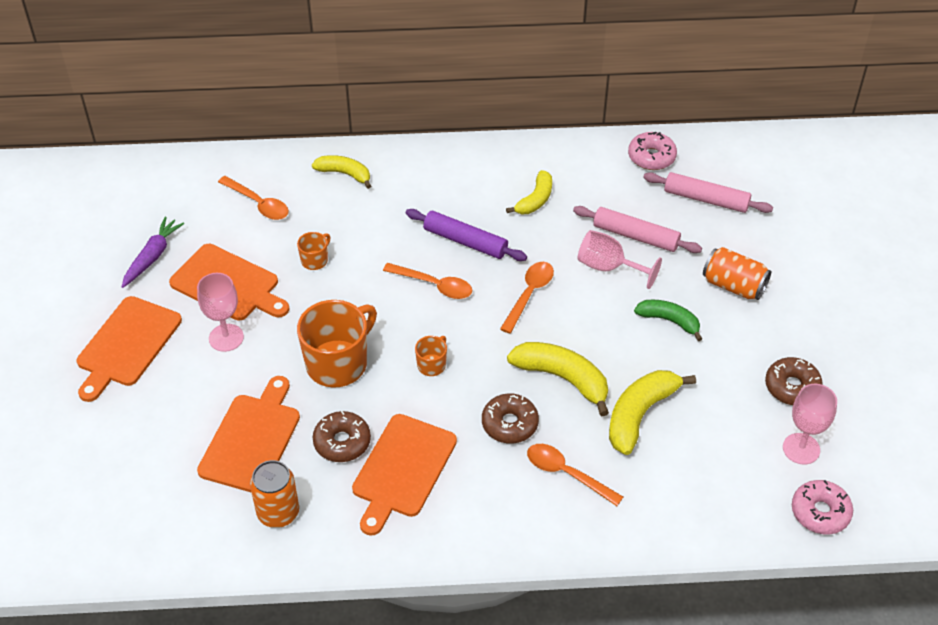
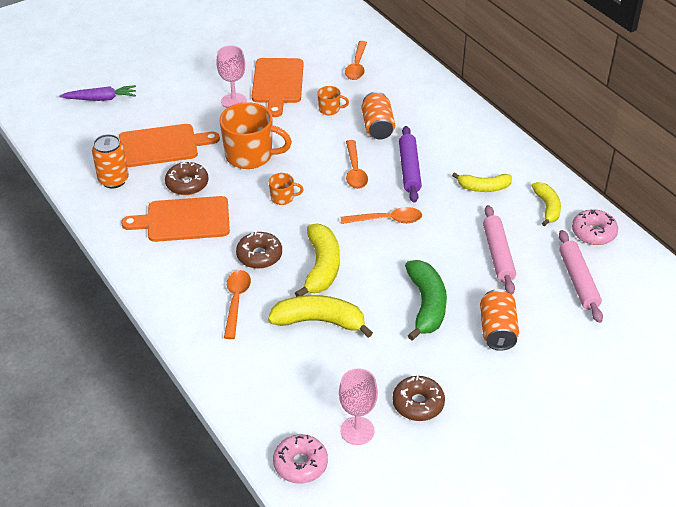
camera: 60 degrees right, 5 degrees down
(127, 345) = (197, 67): orange cutting board -> none
(152, 256) = (274, 45): purple carrot -> purple carrot (101, 99)
(344, 174) = (419, 90): yellow banana -> yellow banana (547, 207)
(377, 235) = (377, 127): none -> orange can
(608, 267) = (451, 251): pink goblet -> none
(669, 321) = (426, 305): green banana -> green banana, size x1.55

